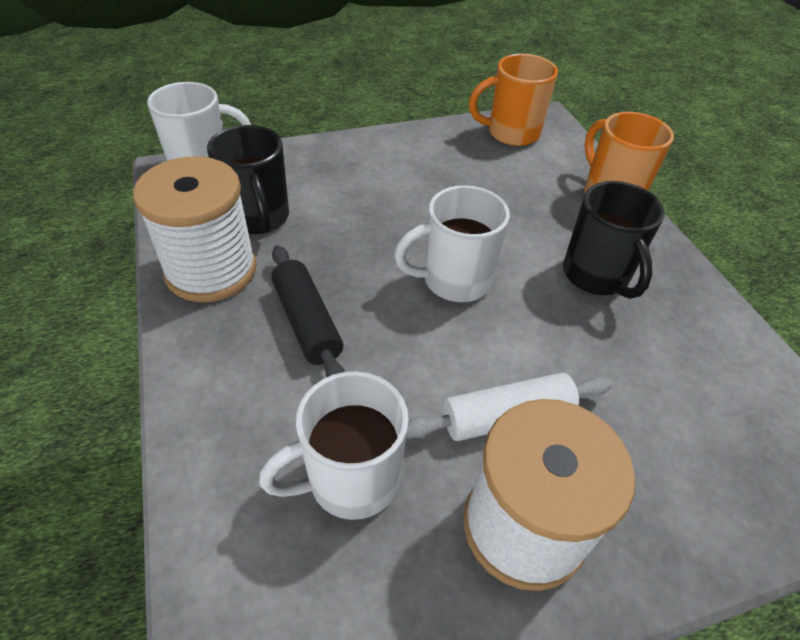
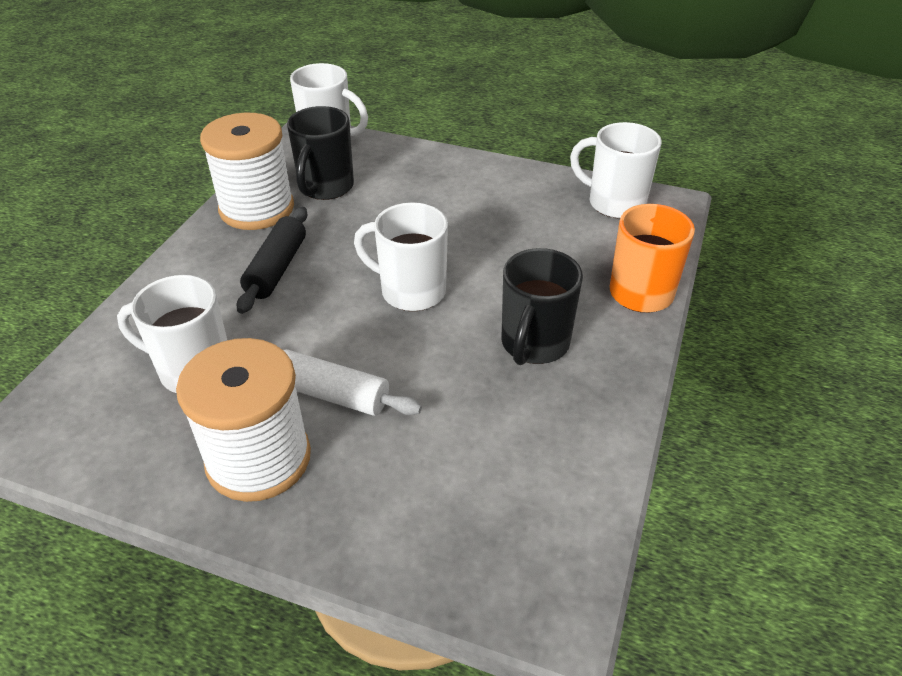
camera: 40 degrees right, 5 degrees down
(511, 133) = (614, 203): orange mug -> white mug

